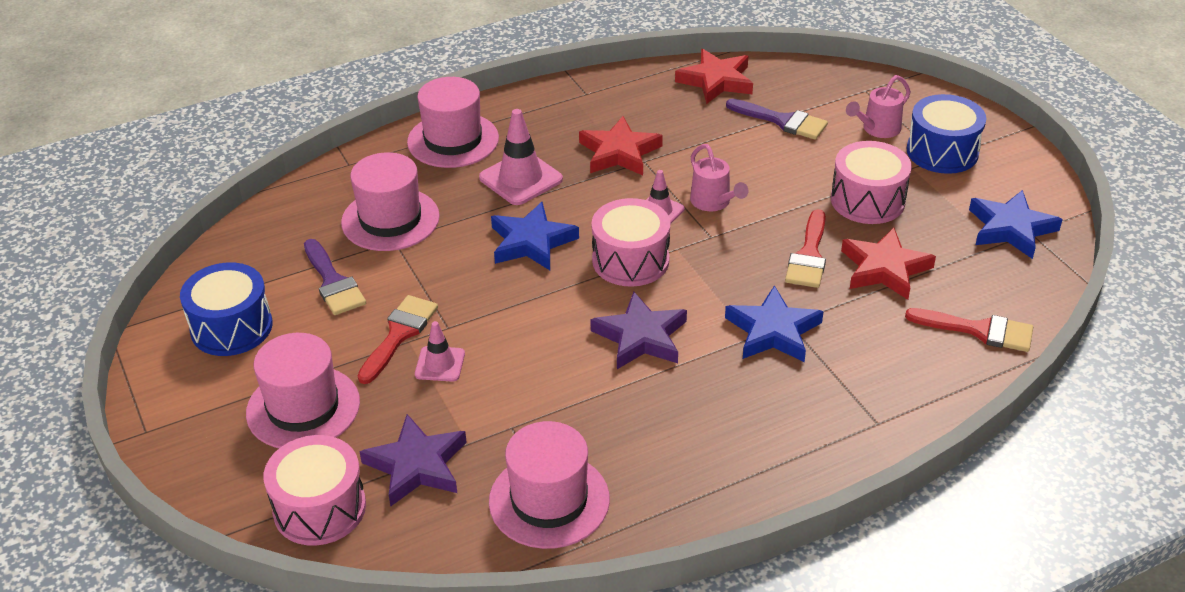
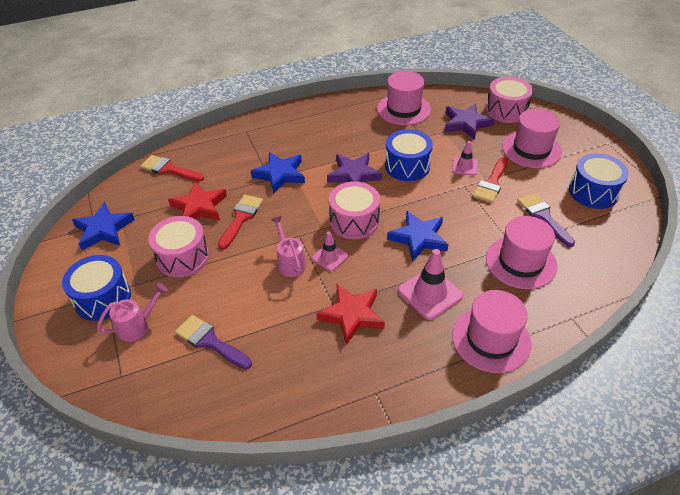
camera: 175 degrees left, 5 degrees up
(545, 359) = (407, 166): none -> blue drum
(716, 81) = (250, 401): red star -> none

